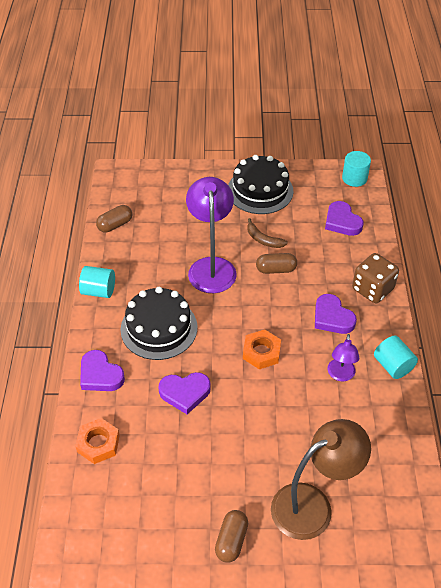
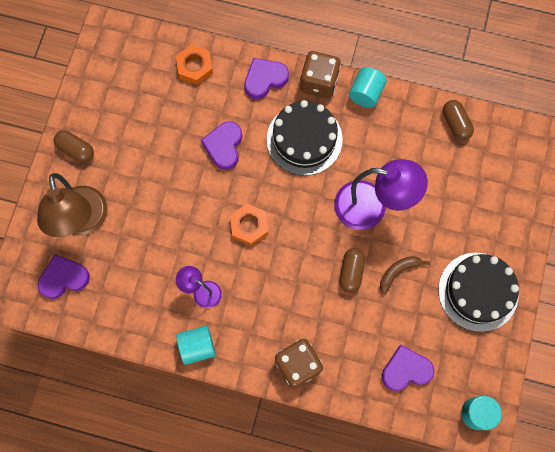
camera: 105 degrees right, 25 degrees up
(94, 329) = (319, 82): none -> brown dice
(332, 317) = (272, 308): purple heart -> purple heart (64, 278)

